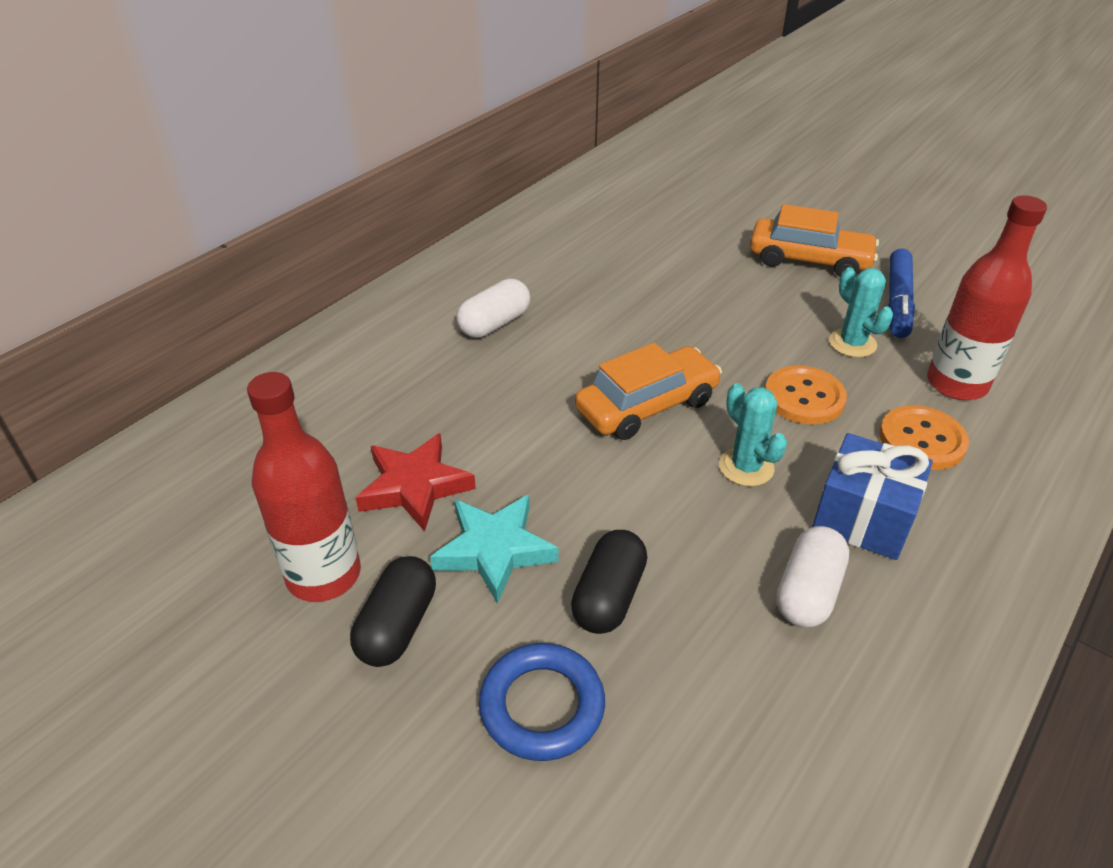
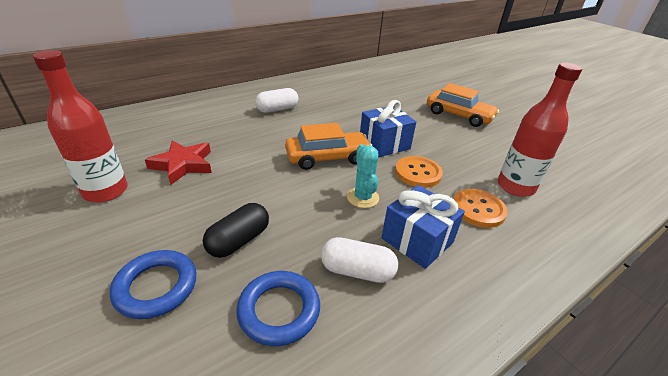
camera: 15 degrees right, 5 degrees down
(397, 626) = (118, 224): black capsule -> none
(494, 550) = (197, 202): turquoise star -> none
(722, 353) = (384, 144): none -> blue gift
(738, 683) = (279, 310): none -> blue ring
(808, 592) = (357, 271): white capsule -> white capsule turned 60 degrees clockwise
(852, 343) = (461, 155): turquoise cactus -> none
(898, 302) = (499, 142): blue marker -> none

